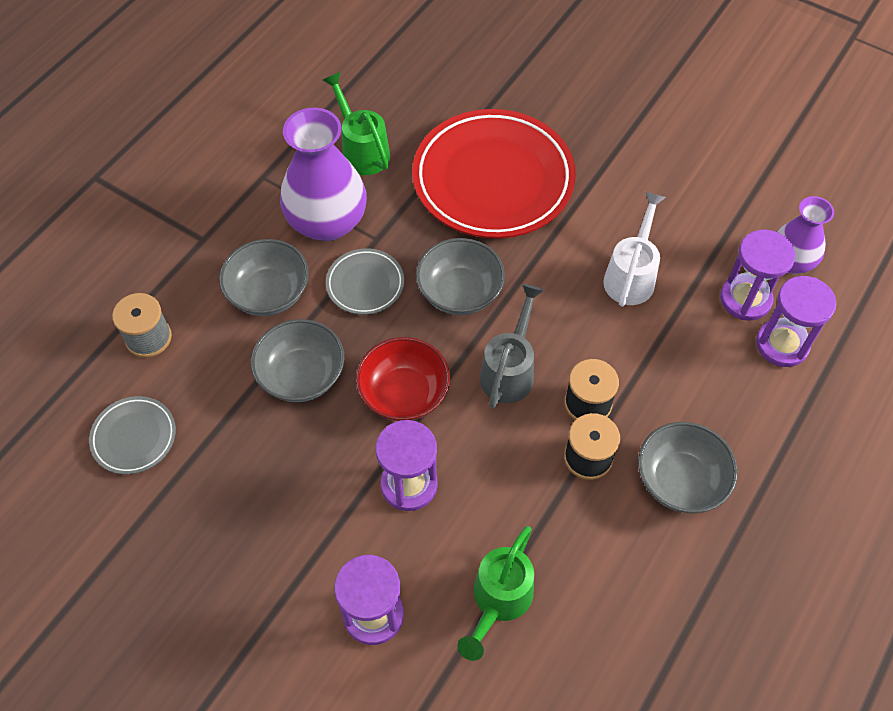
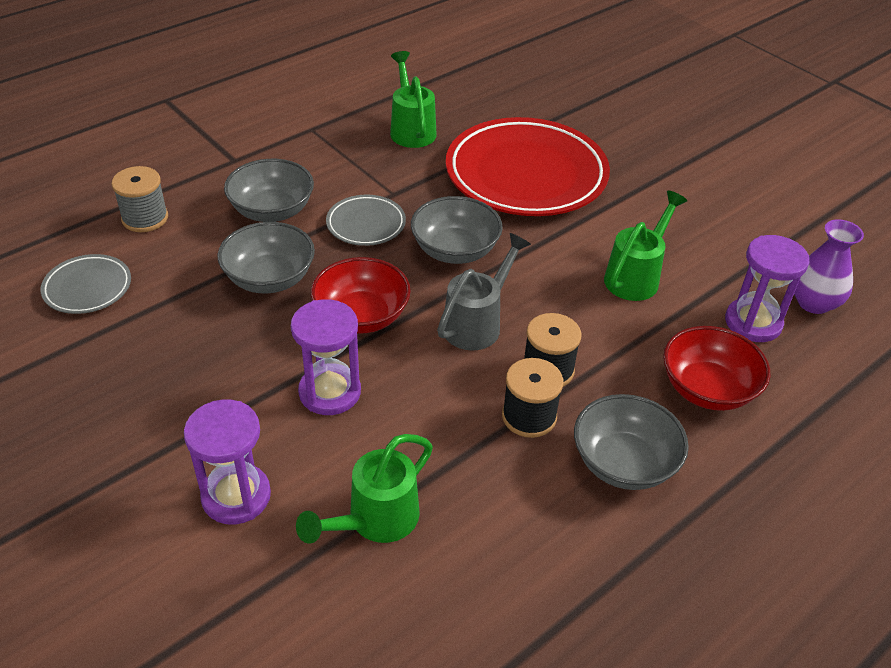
camera: 15 degrees right, 15 degrees down
(327, 222) = (353, 172): purple vase -> none
(631, 276) = (636, 276): white watering can -> green watering can
(726, 383) = (707, 389): none -> red bowl
(782, 344) = (782, 370): purple hourglass -> none

